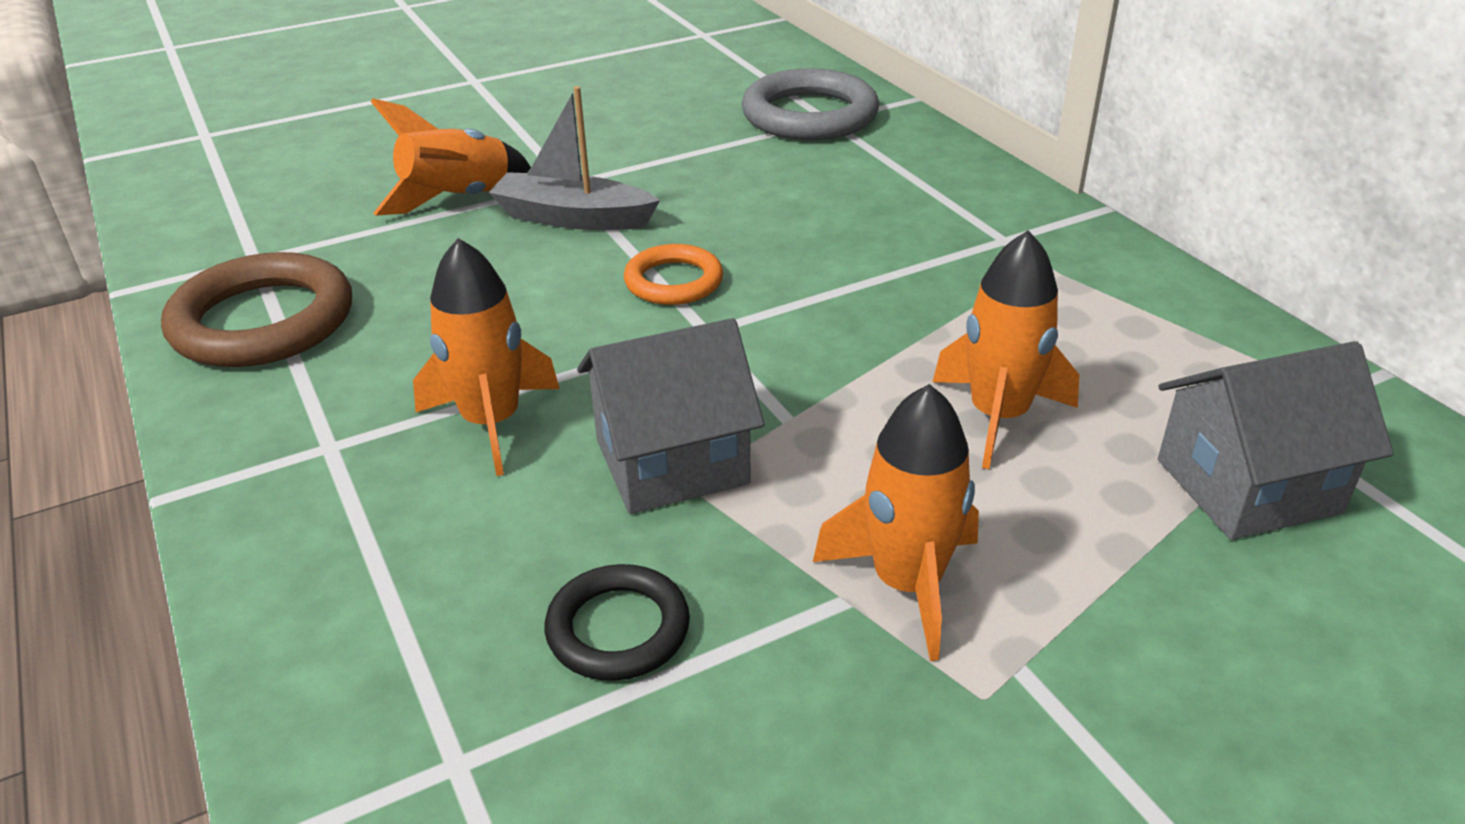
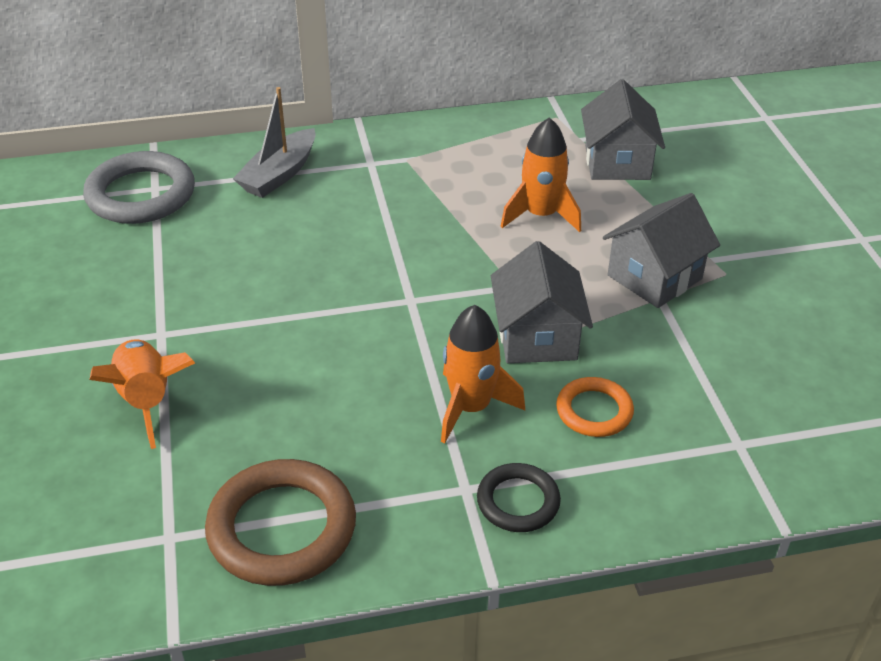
camera: 75 degrees left, 5 degrees up
(573, 218) = (223, 339): grey boat -> grey boat (279, 174)
(618, 629) = (663, 377): black ring -> black ring (518, 501)
(673, 281) = (344, 304): orange ring -> orange ring (594, 411)
(907, 584) = (654, 277): orange rocket -> grey house

